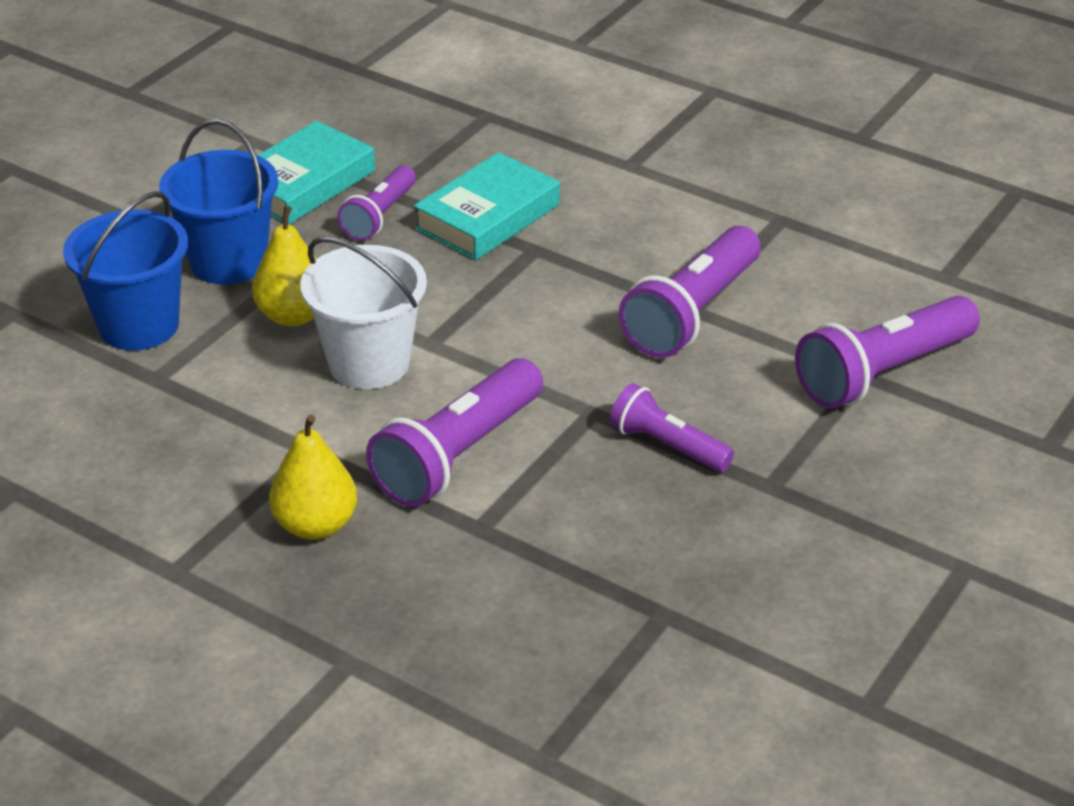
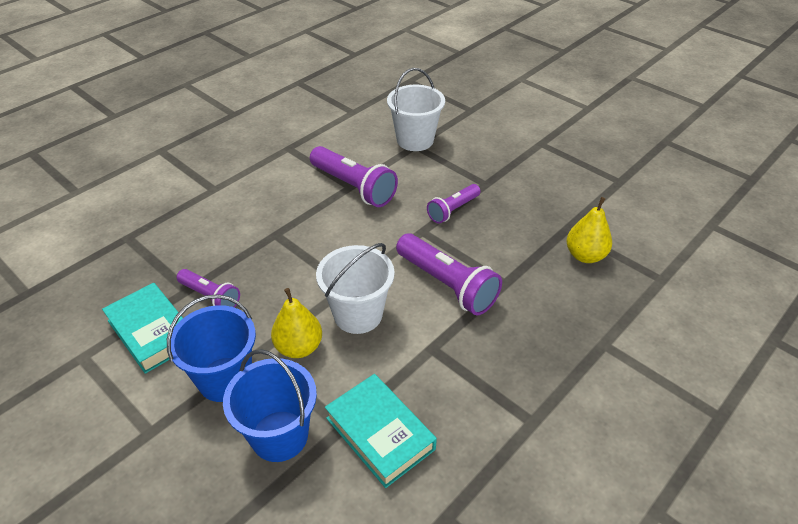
camera: 80 degrees left, 5 degrees up
(315, 525) = (497, 350): yellow pear -> yellow pear (585, 255)
(487, 216) = (235, 249): turquoise book -> turquoise book (380, 433)
(882, 373) = (415, 140): purple flashlight -> white bucket

